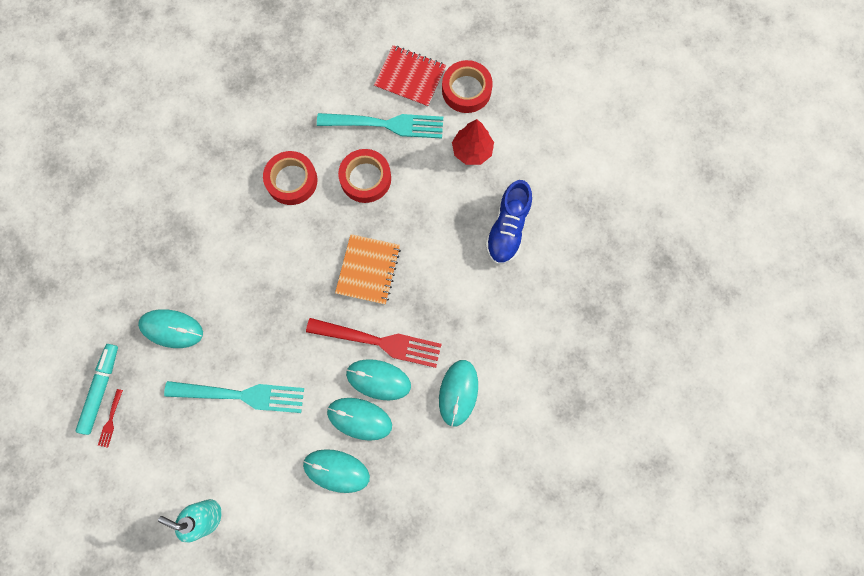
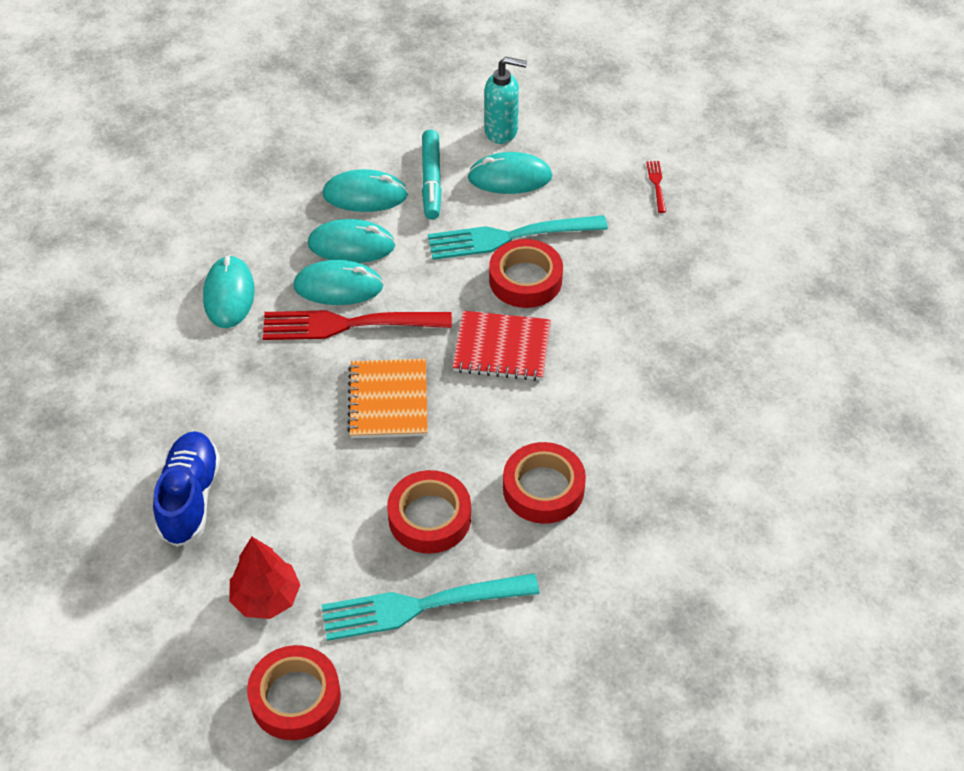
camera: 165 degrees right, 25 degrees down
(101, 389) = (685, 208): turquoise marker -> turquoise marker (431, 180)
(171, 329) = (630, 281): turquoise mouse -> turquoise mouse (509, 177)
(244, 350) = (525, 280): none -> red tape
(410, 77) = (401, 695): red notebook -> red notebook (502, 348)

